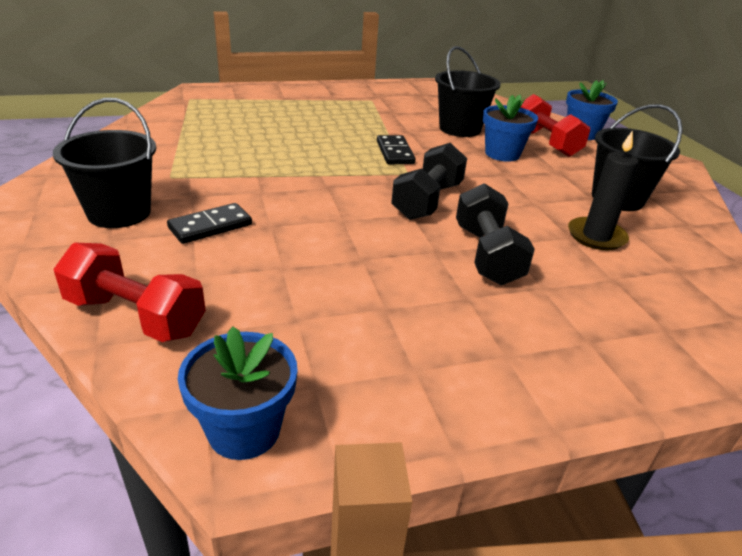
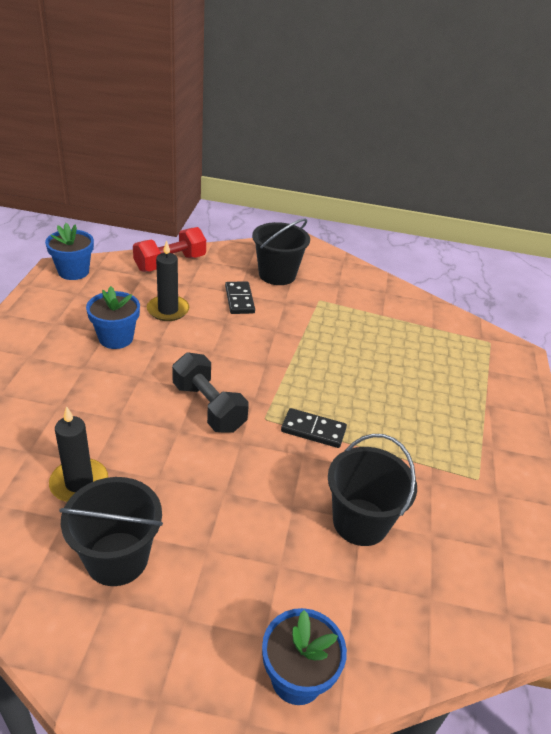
camera: 115 degrees right, 5 degrees up
(284, 274) = (168, 310): none -> black candle
(486, 255) = (114, 399): black dumbbell -> none
(502, 154) = (272, 521): blue flower pot -> blue flower pot (116, 338)
(546, 142) = (285, 597): red dumbbell -> none

